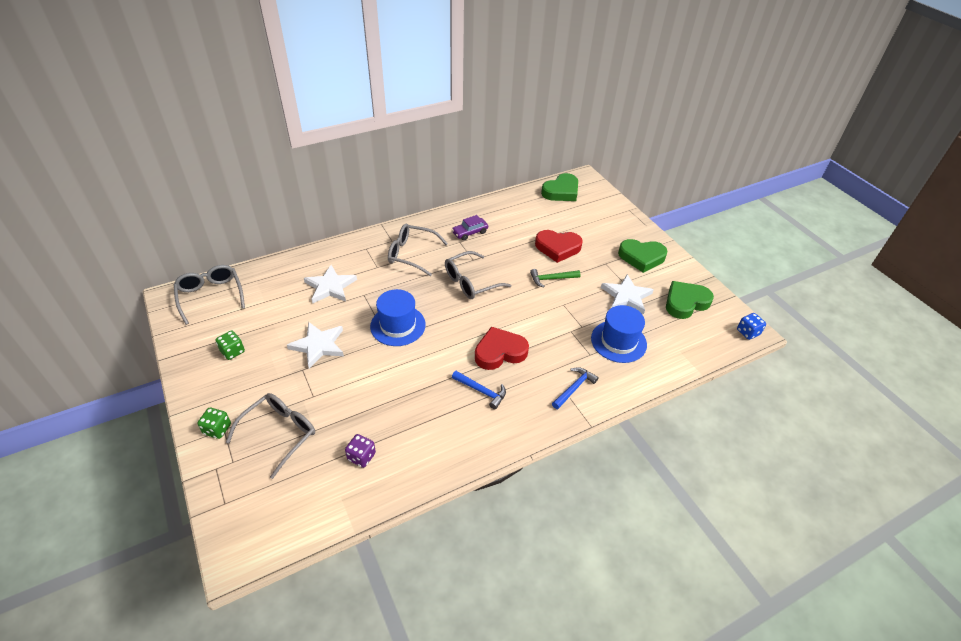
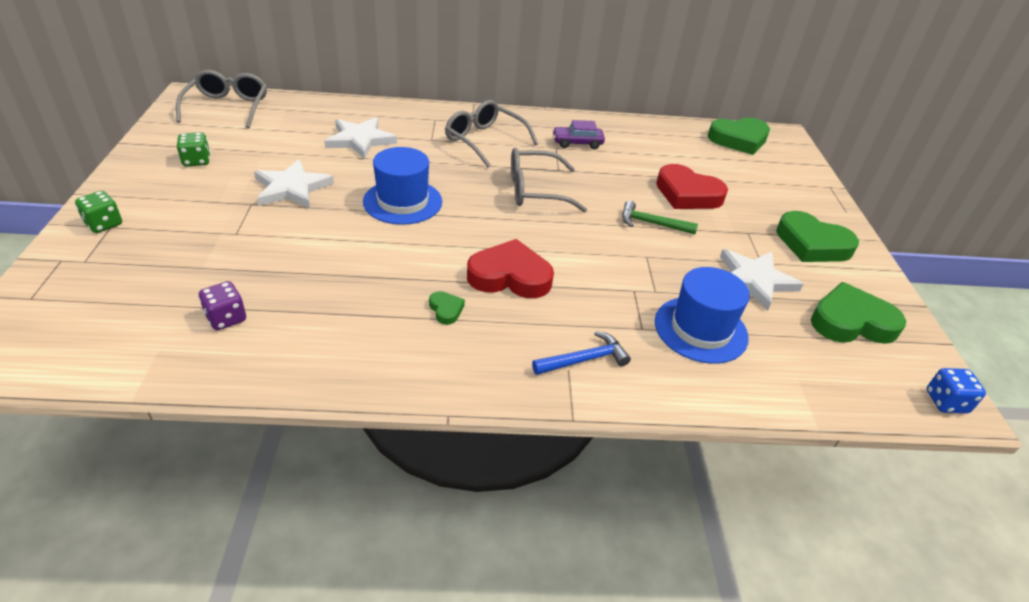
camera: 25 degrees right, 5 degrees down
(279, 433) = (161, 255): grey glasses -> none
(481, 391) = (446, 310): blue hammer -> green heart

